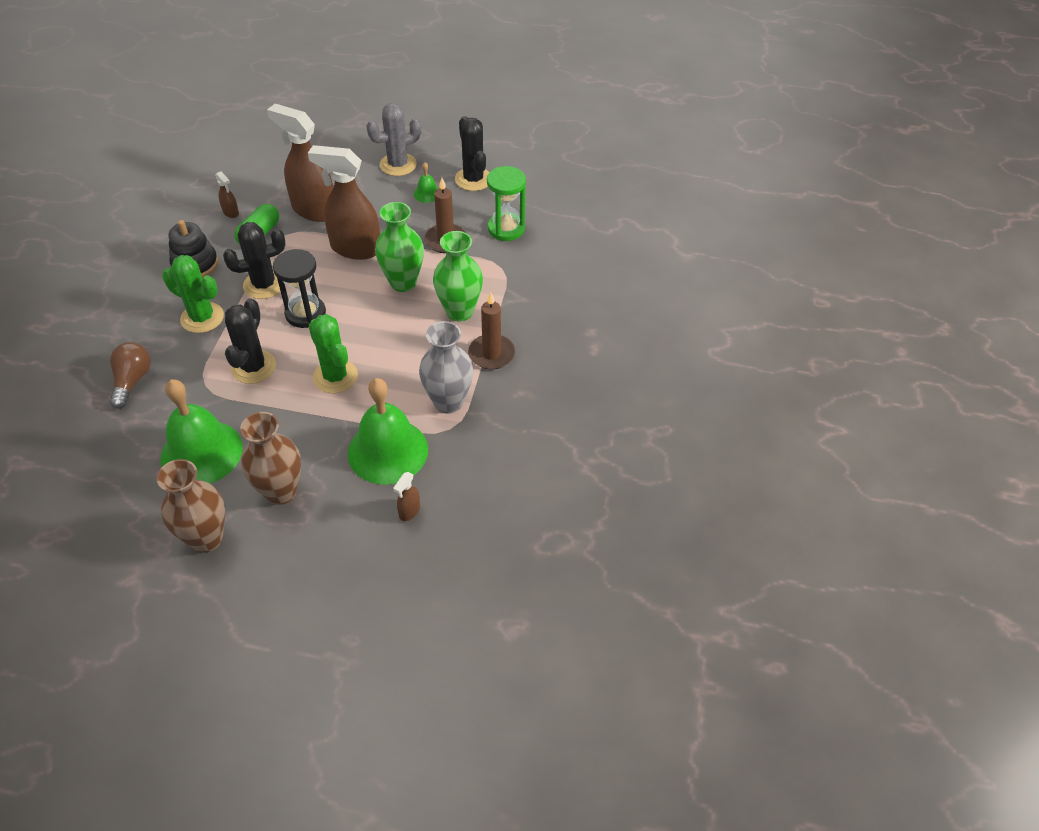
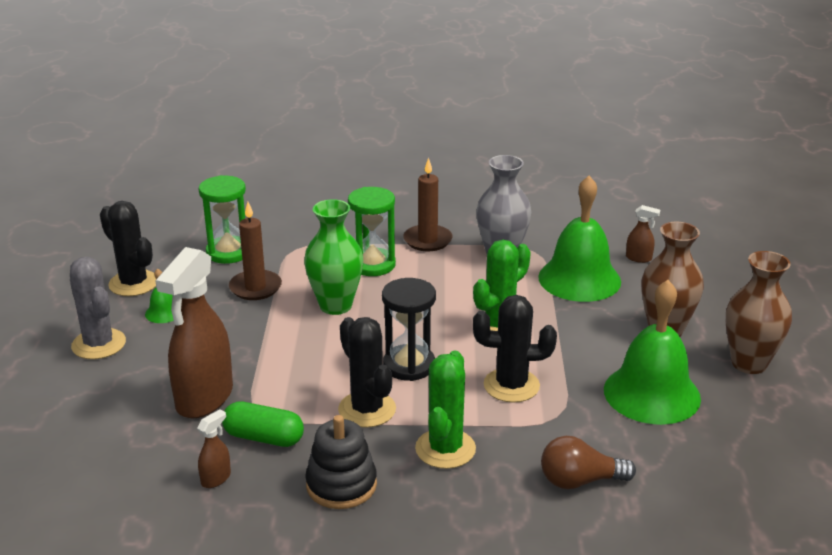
camera: 100 degrees left, 20 degrees down
(355, 248) = (280, 349): brown spray bottle -> none
(459, 311) = (372, 265): green vase -> green hourglass
(473, 179) = (133, 283): black cactus -> black cactus turned 75 degrees clockwise

